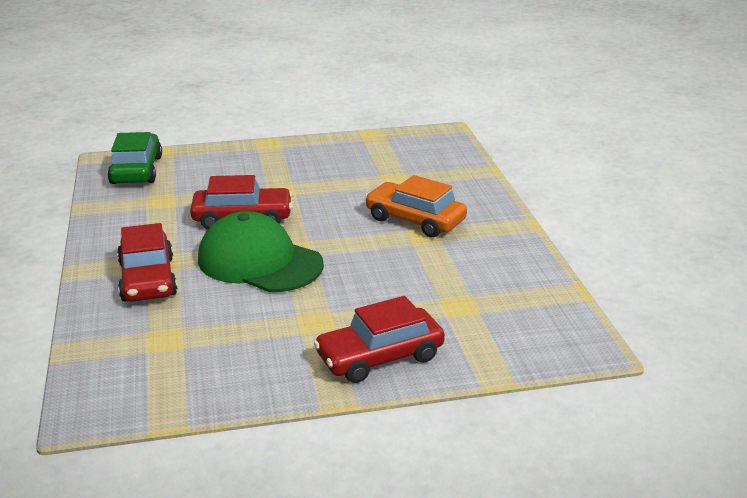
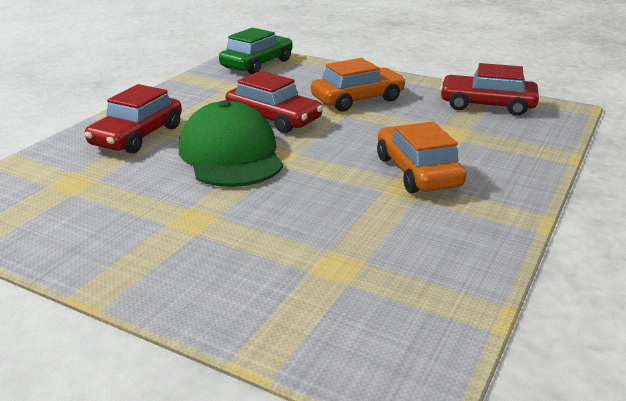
camera: 40 degrees right, 0 degrees up
(284, 176) = (357, 99): none -> orange car
(380, 357) = (189, 277): red car -> red car (487, 105)

